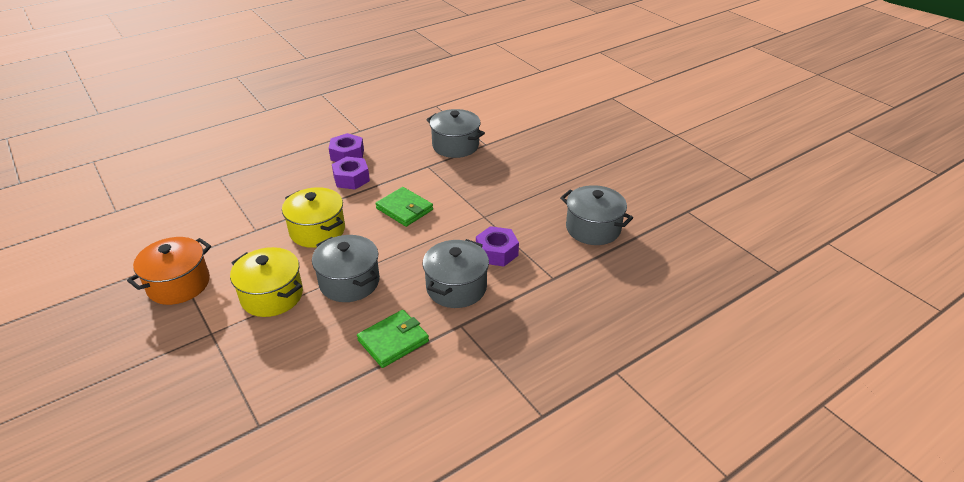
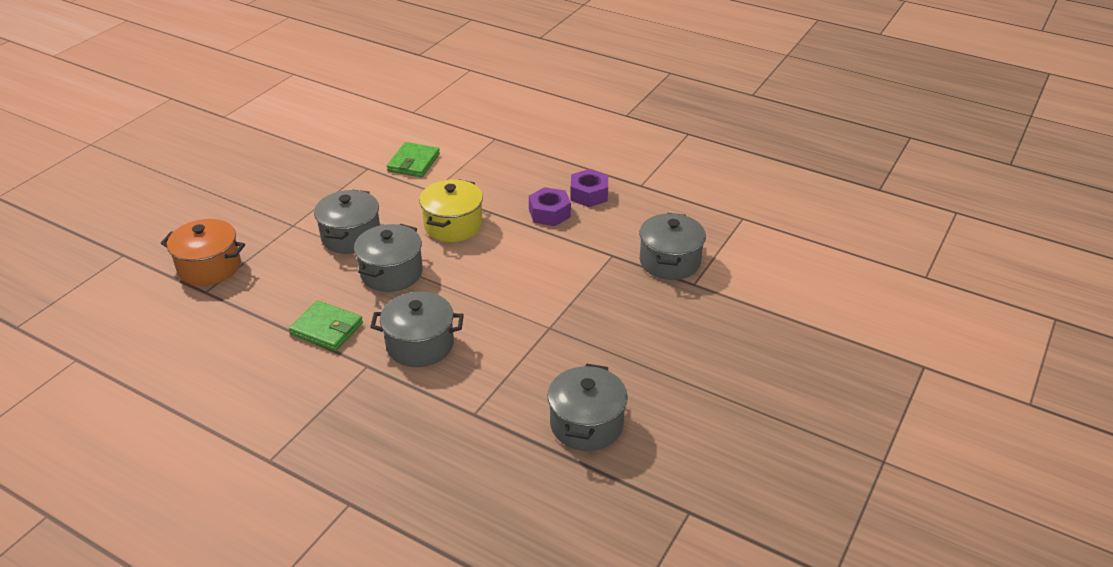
camera: 65 degrees right, 0 degrees up
(179, 284) = (340, 184): orange pot -> orange pot (209, 267)
(272, 296) = (351, 236): yellow pot -> grey pot
(404, 209) = (523, 266): green wallet -> green wallet (413, 163)
(497, 252) = (492, 356): purple nut -> none

